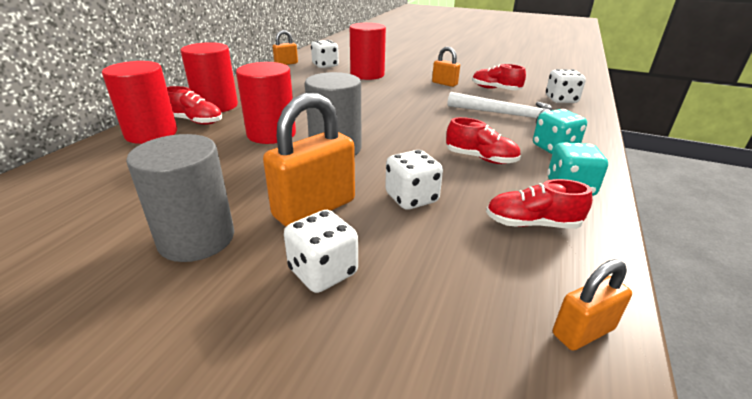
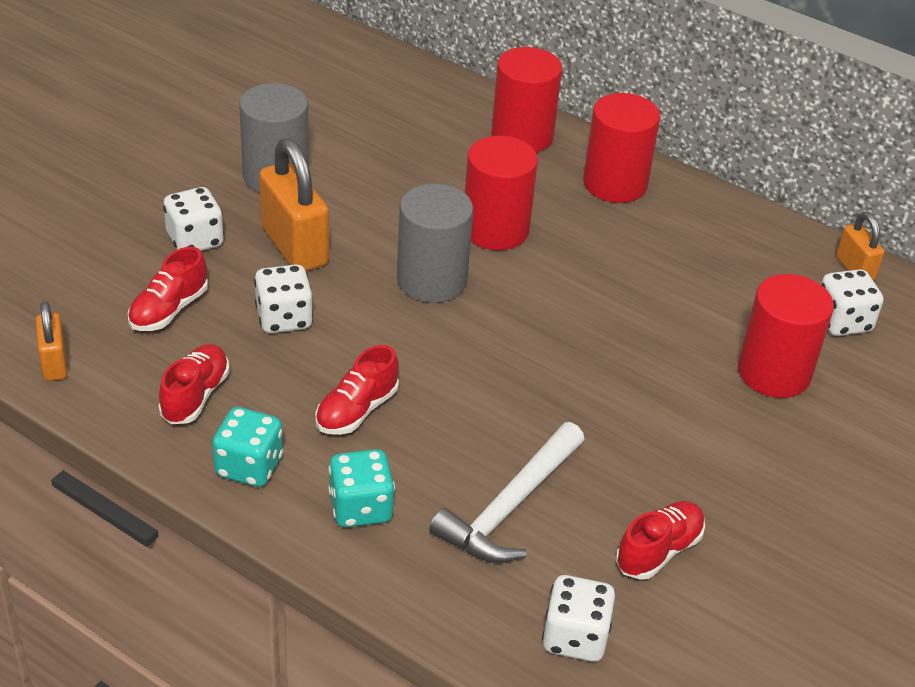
camera: 100 degrees right, 10 degrees up
(195, 121) = (556, 167): red shoe -> red shoe (169, 310)
(444, 83) = (705, 478): orange padlock -> none

